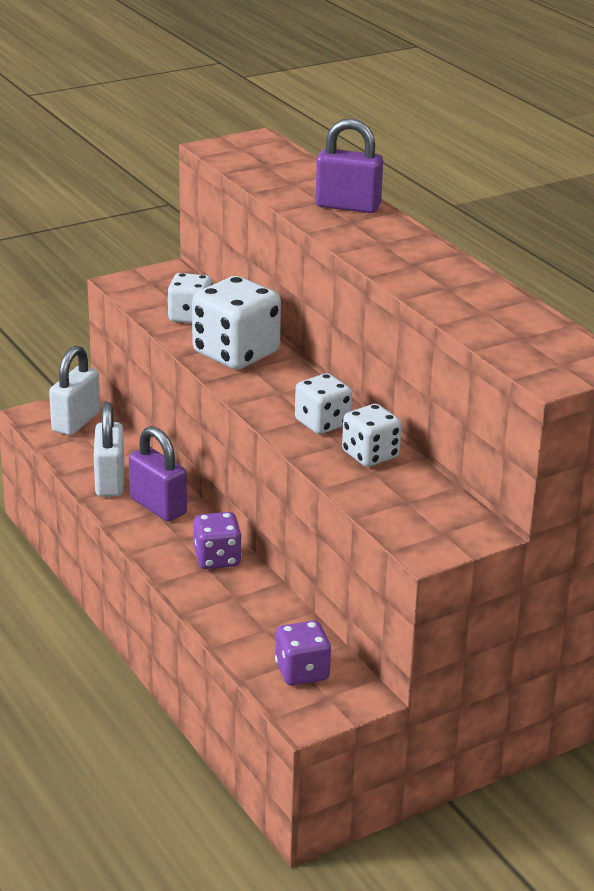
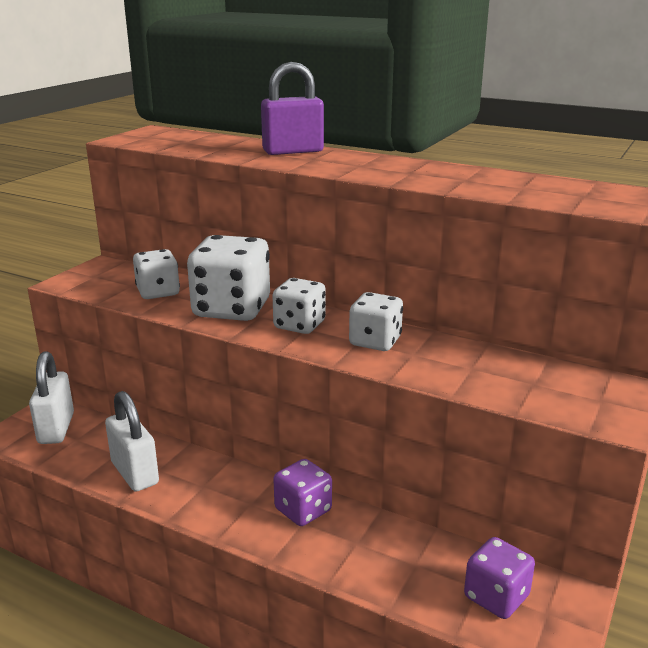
camera: 30 degrees left, 5 degrees down
(158, 506) = (202, 480): purple padlock -> none
(370, 455) = (449, 354): white dice -> white dice (299, 325)

